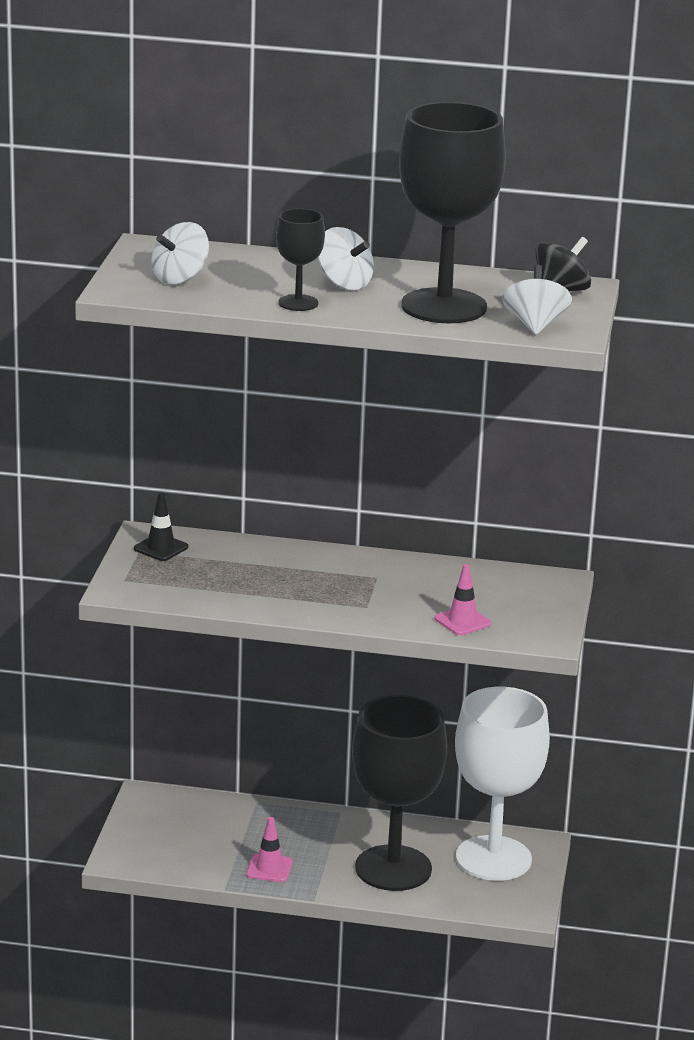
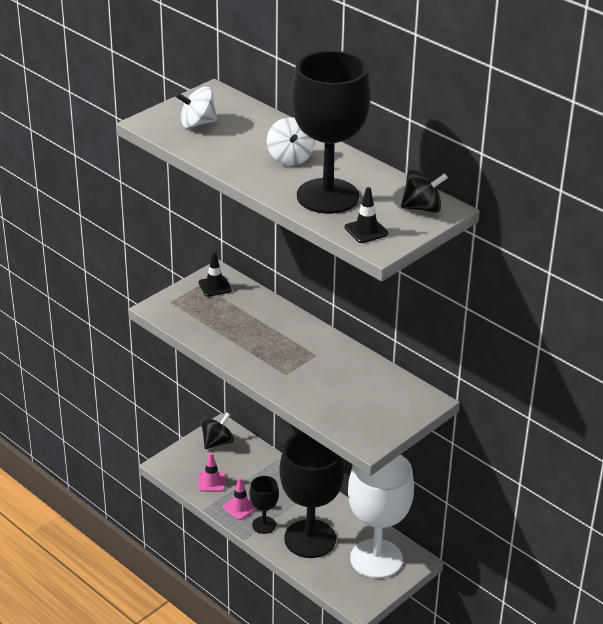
camera: 35 degrees right, 10 degrees up
(158, 812) = (217, 442): none -> black spinning top
(298, 303) = (241, 165): black goblet -> black goblet (264, 525)
(462, 621) = (330, 408): pink traffic cone -> pink traffic cone (211, 482)
(535, 325) = (366, 231): white spinning top -> black traffic cone

